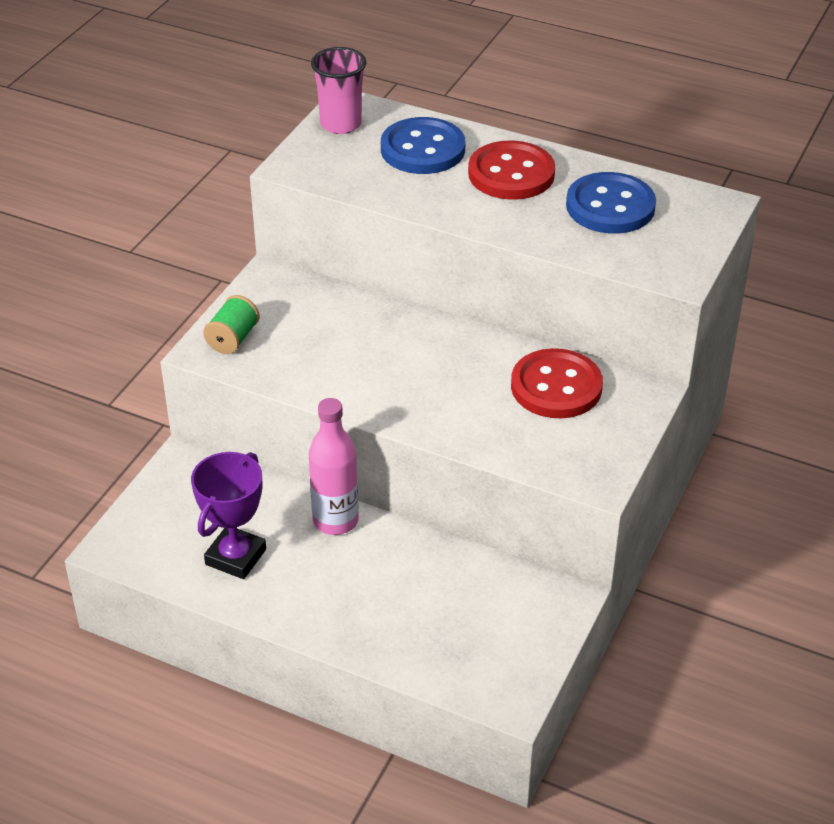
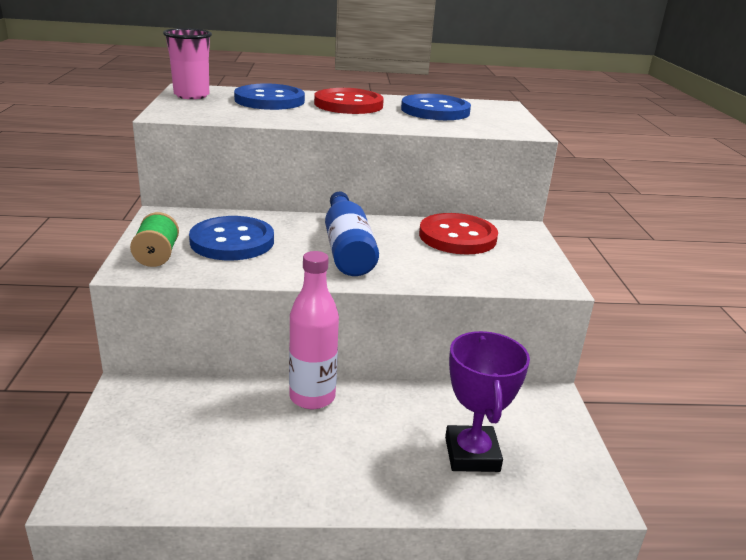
camera: 30 degrees left, 15 degrees down
(235, 557) = (234, 456): purple trophy -> purple trophy (472, 454)
(313, 335) = (232, 241): none -> blue button
(420, 375) = (347, 249): none -> blue bottle

